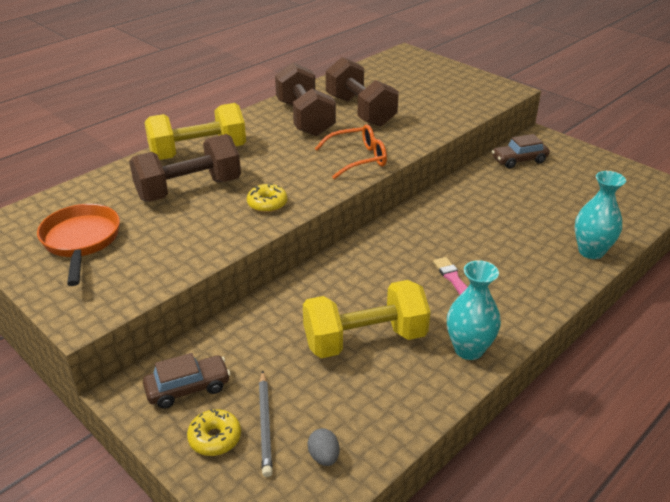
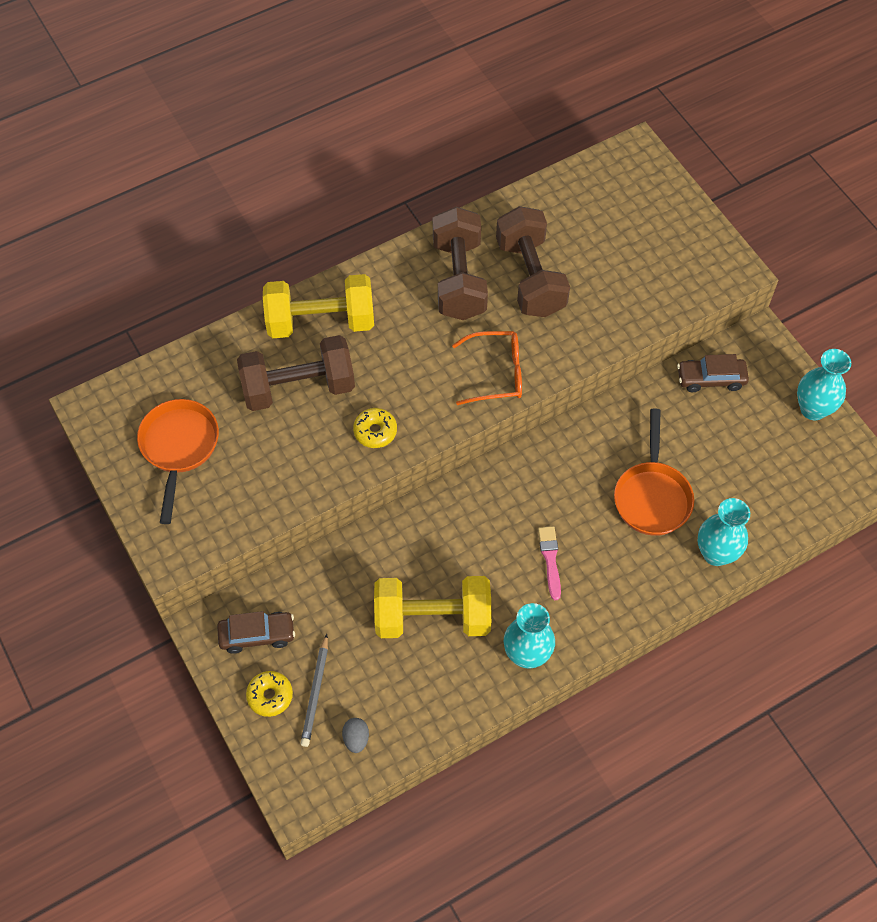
camera: 15 degrees right, 25 degrees up
(516, 227) = (652, 496): none -> orange pan
(604, 163) = (813, 409): none -> turquoise vase

